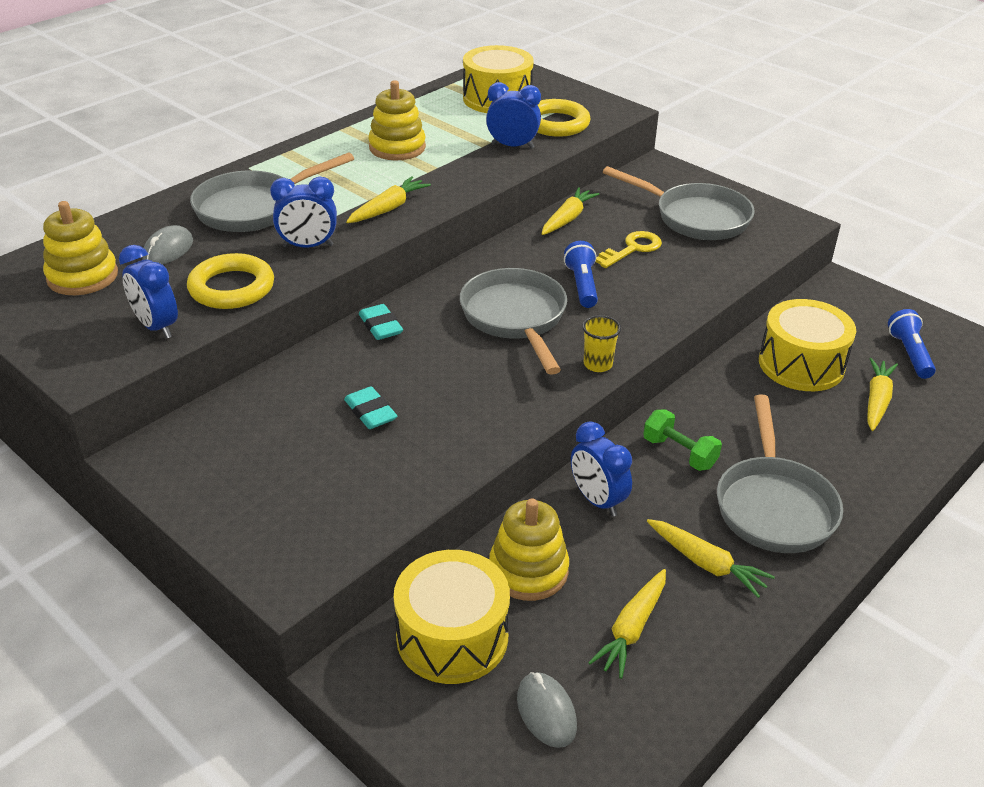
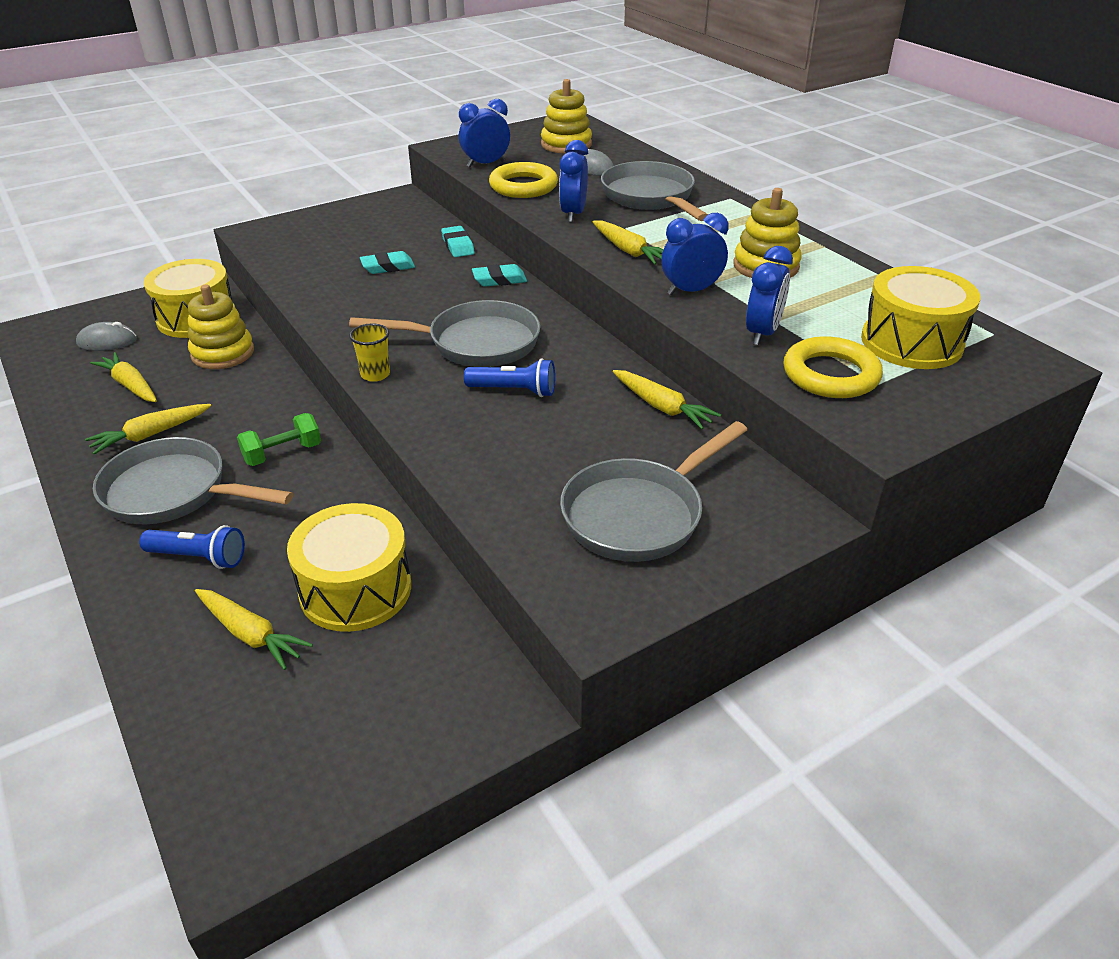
camera: 105 degrees right, 0 degrees up
(300, 371) = (458, 245): none -> turquoise eraser
(597, 500) = (263, 396): blue clock -> blue clock (691, 291)
(632, 249) = (576, 441): yellow key -> none
(909, 354) = (312, 715): blue flashlight -> blue flashlight (199, 557)

